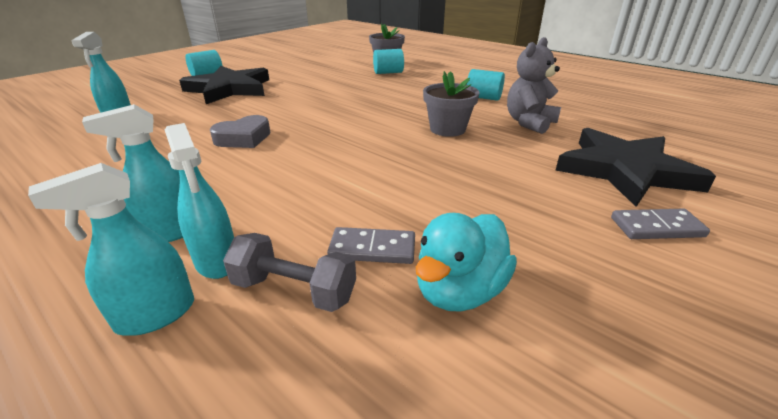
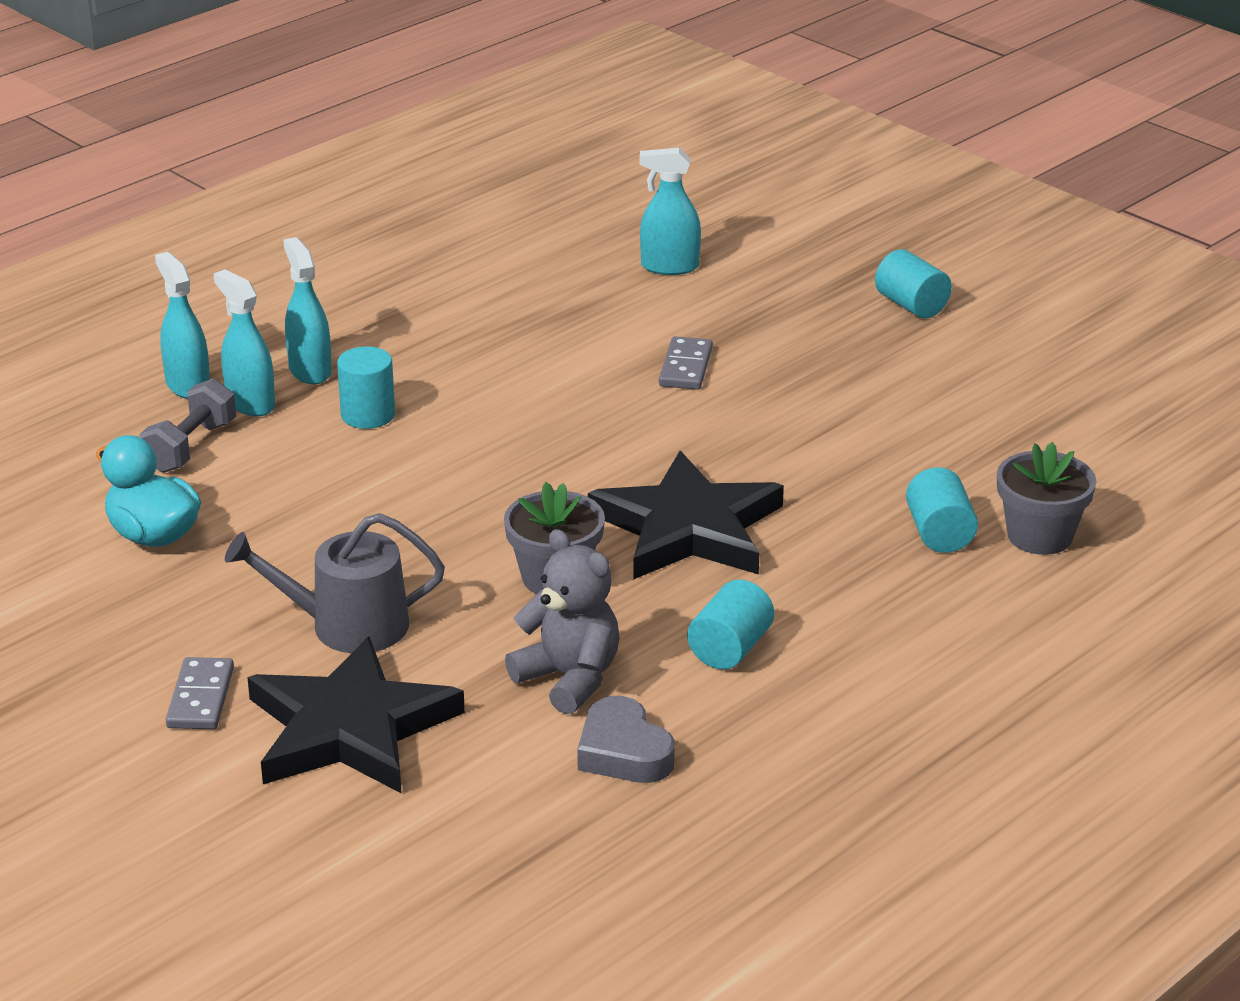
camera: 95 degrees right, 0 degrees up
(217, 261) = (250, 403): turquoise spray bottle -> turquoise spray bottle turned 75 degrees clockwise
(229, 89) = (811, 342): black star -> black star (688, 528)
(243, 138) = (554, 384): grey heart -> grey heart (623, 752)
(260, 196) = (368, 415): none -> turquoise cylinder
(372, 249) = (236, 489): grey domino -> grey domino (685, 367)
(529, 180) = (347, 625): none -> grey watering can

